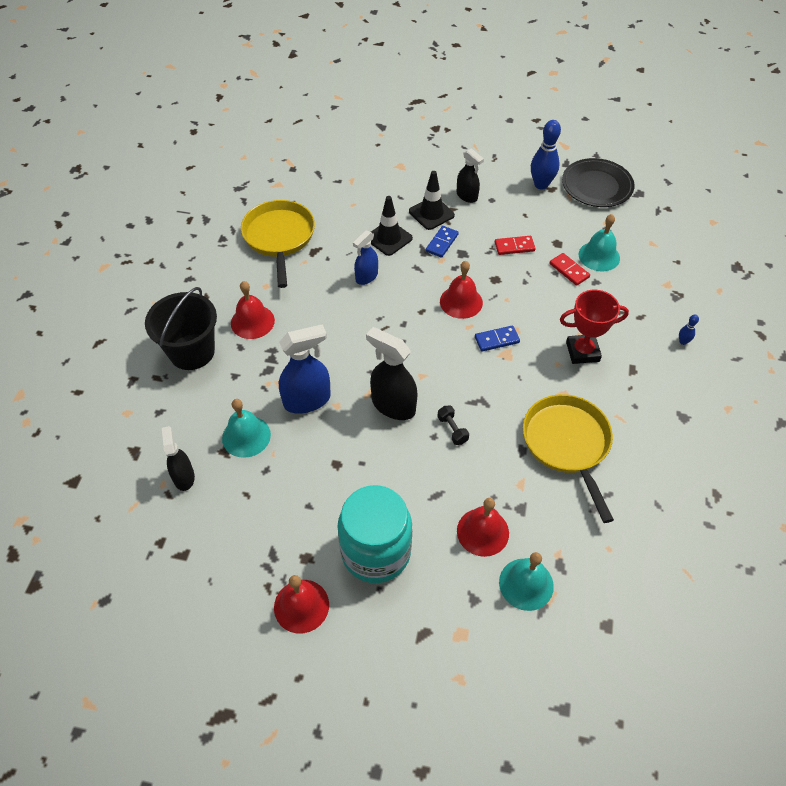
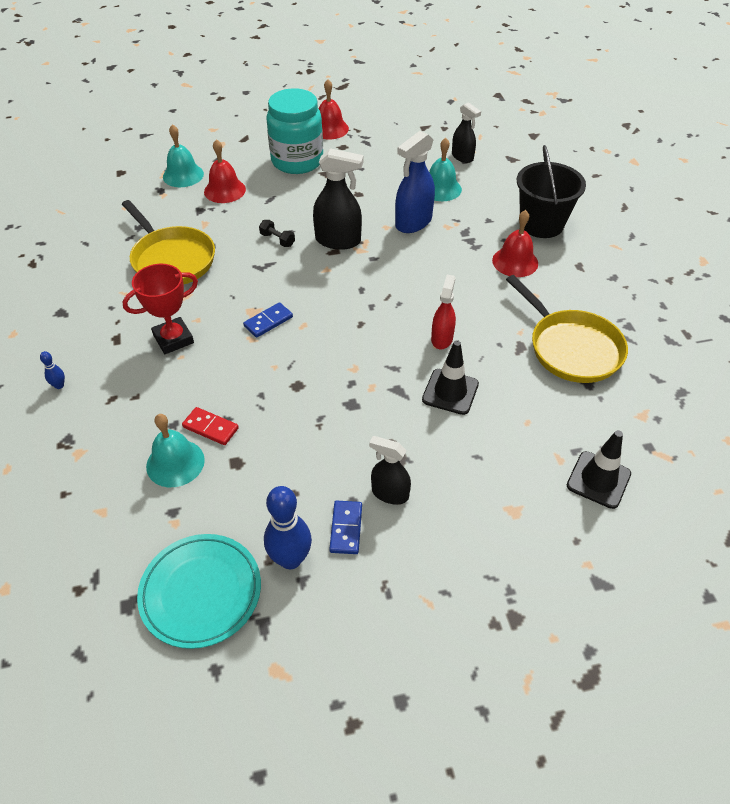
camera: 155 degrees right, 5 degrees down
(366, 277) = (442, 338): blue spray bottle -> red spray bottle
(431, 213) = (421, 446): black traffic cone -> black traffic cone (598, 480)
(442, 243) = (383, 408): blue domino -> blue domino (346, 528)
(461, 302) = (324, 347): red bell -> none
(514, 247) = (291, 436): red domino -> none
(597, 186) = (201, 592): black plate -> turquoise plate

